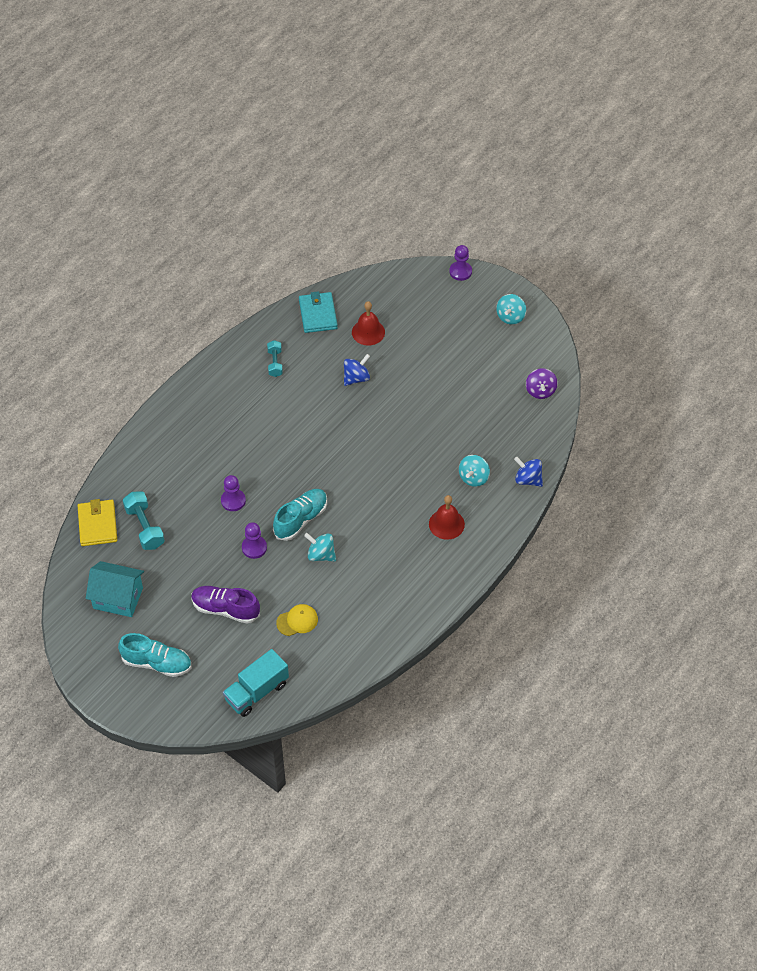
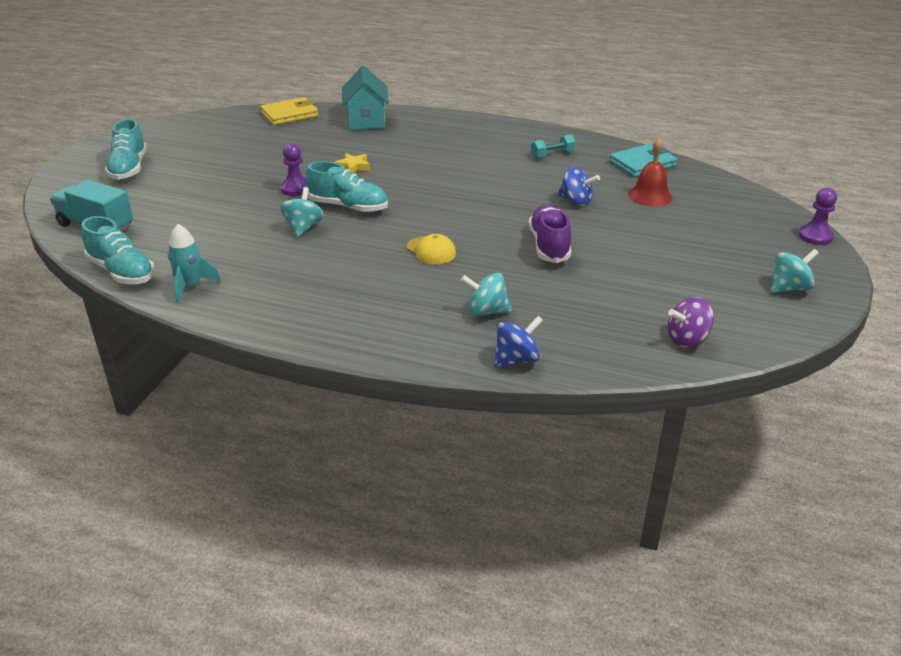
camera: 70 degrees right, 20 degrees down
(118, 598) = (205, 138): turquoise house -> turquoise house (366, 120)
(144, 527) = (296, 134): turquoise dumbbell -> none
(225, 609) = (207, 189): purple shoe -> purple shoe (549, 246)
(233, 501) = (353, 167): purple pawn -> yellow star
(297, 621) = (201, 231): yellow cap -> yellow cap (431, 250)
(337, 677) = (122, 272): none -> turquoise shoe
(375, 636) = (190, 286): none -> turquoise rocket
(446, 524) = (395, 305): red bell -> none
(510, 317) = (789, 288): turquoise spinning top -> turquoise spinning top turned 150 degrees clockwise
(528, 479) = (516, 359): blue spinning top -> blue spinning top turned 45 degrees clockwise

